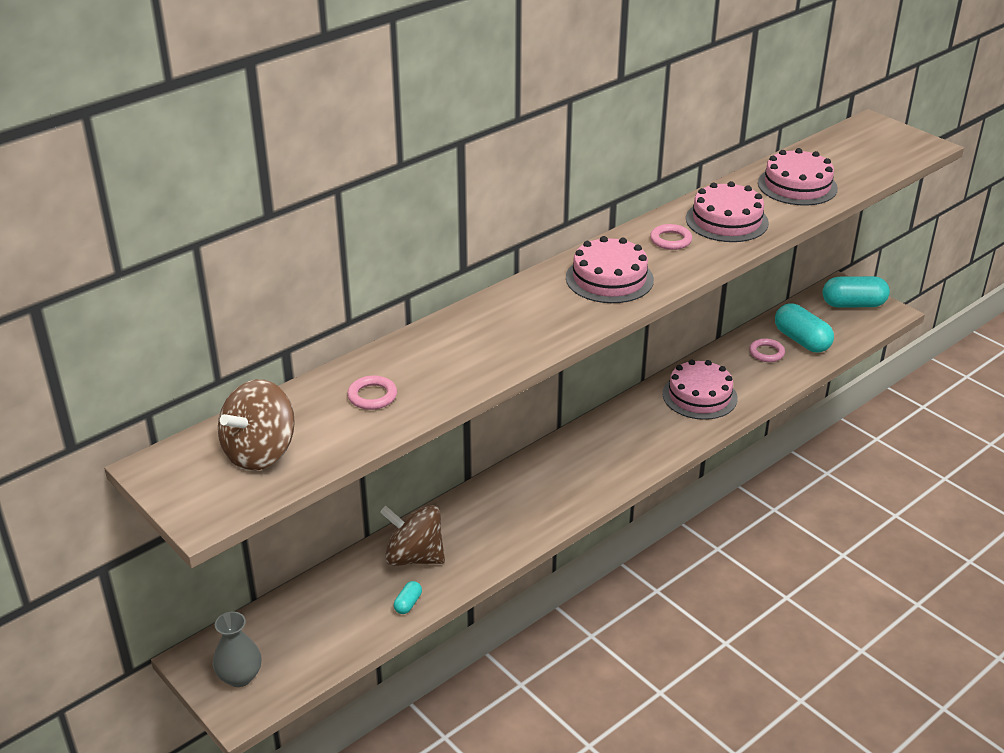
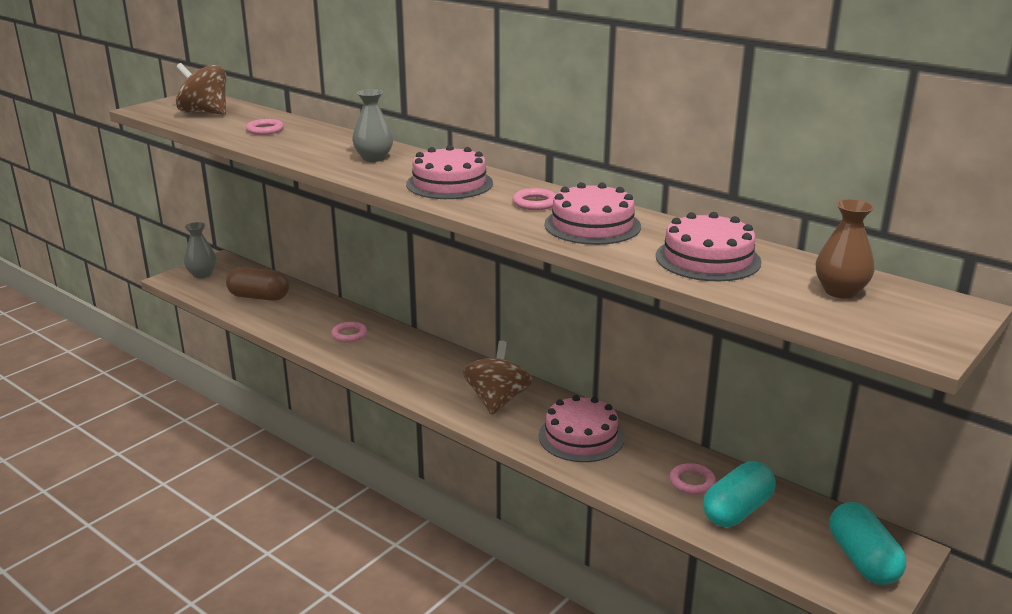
camera: 80 degrees right, 10 degrees down
(342, 611) = (259, 297): none -> brown capsule
(408, 604) = (265, 318): turquoise capsule -> none
(414, 557) = (316, 315): brown spinning top -> brown spinning top (497, 400)
(474, 529) = (349, 335): none -> pink ring
(515, 319) = (374, 158): none -> grey vase
(851, 152) = (840, 291): none -> brown vase

